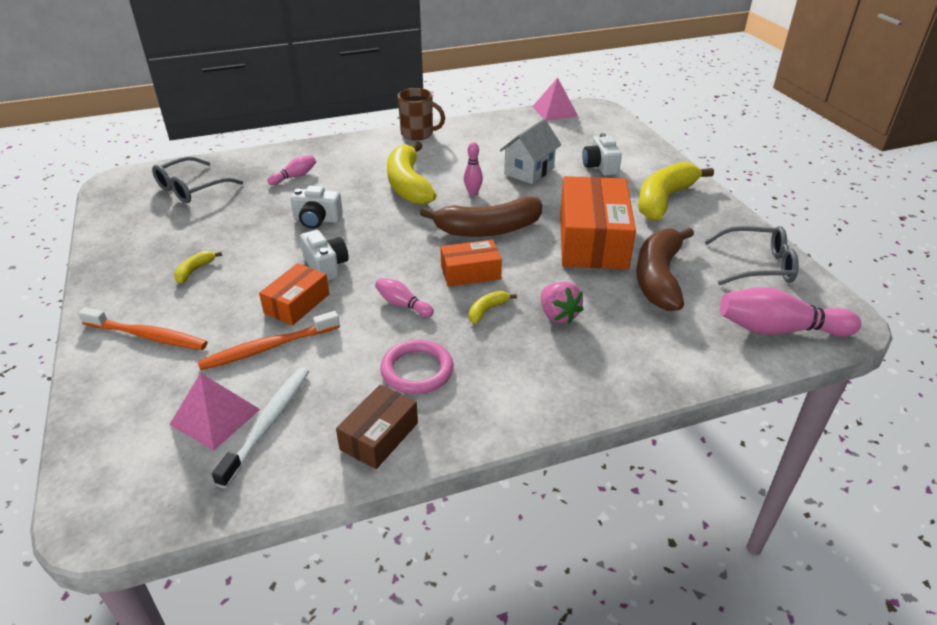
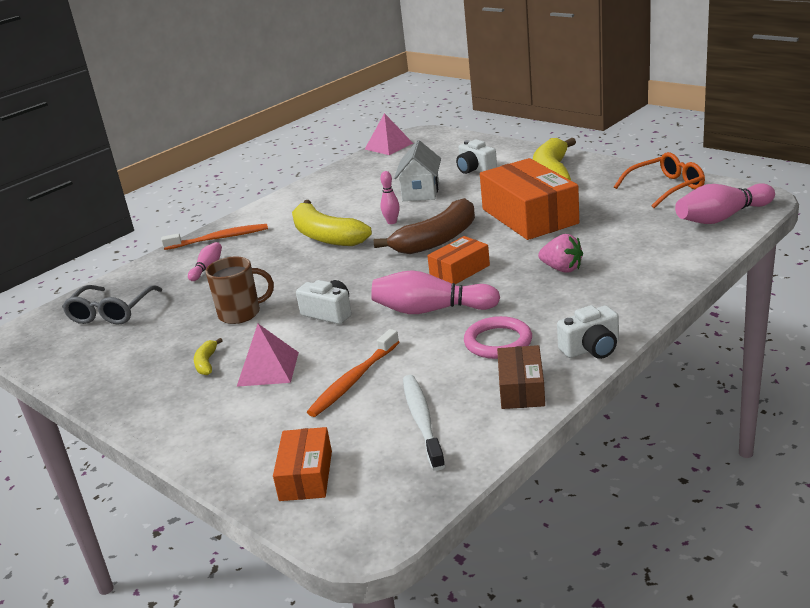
camera: 25 degrees left, 10 degrees down
(147, 336) = (228, 419): orange toothbrush -> orange toothbrush (219, 238)
(215, 416) = (370, 437): pink pyramid -> pink pyramid (268, 369)
(297, 303) = (338, 345): orange box -> orange box (306, 475)
(317, 220) = (275, 288): white camera -> white camera (591, 348)
(402, 304) = (431, 310): pink bowling pin -> pink bowling pin, size x1.91
(418, 134) = (285, 200): brown mug -> brown mug (241, 314)
(487, 310) = (504, 287): yellow banana -> none
(658, 278) = (606, 220): brown banana -> none
(757, 265) = (666, 188): grey glasses -> orange glasses

